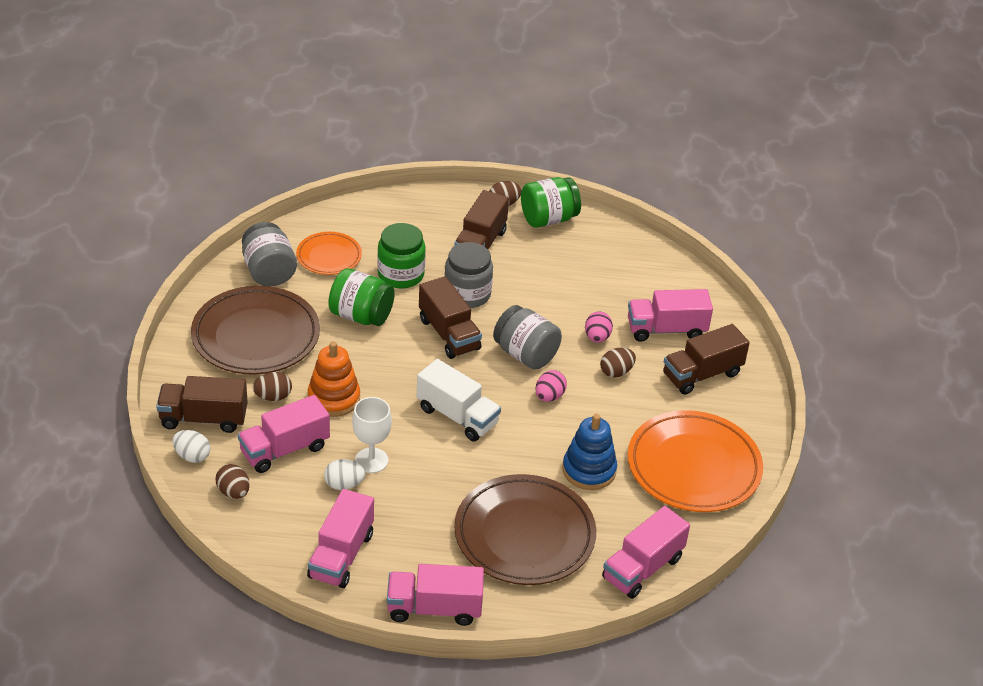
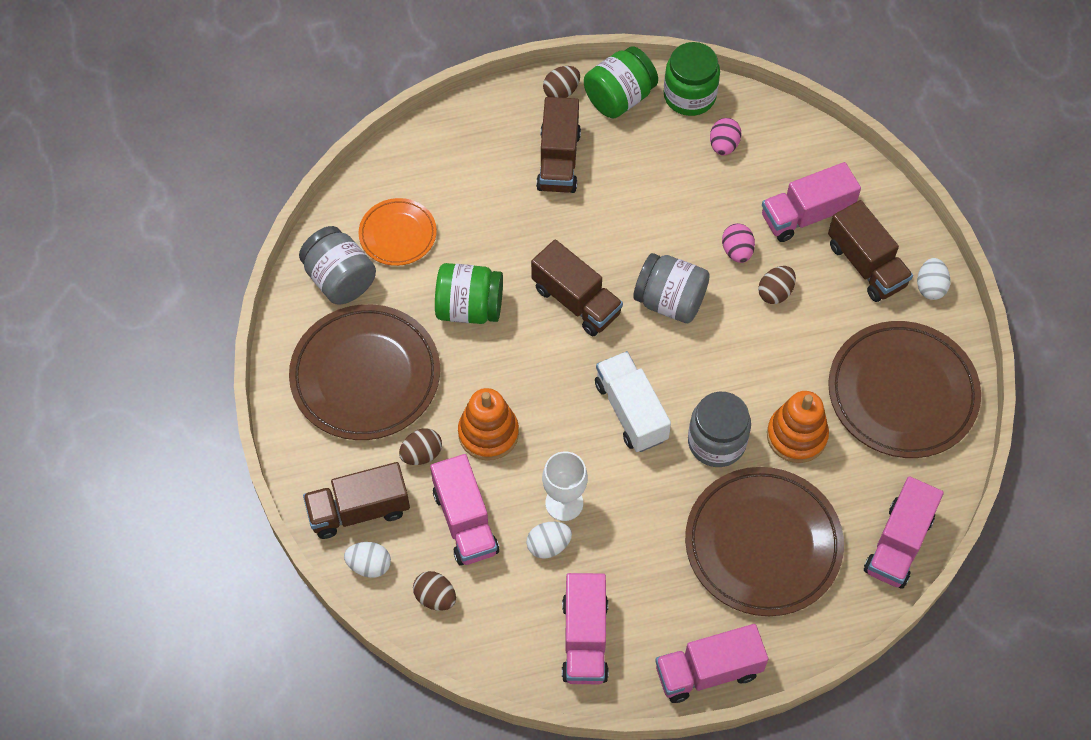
camera: 15 degrees left, 20 degrees up
(284, 449) = (465, 521): pink truck -> pink truck turned 60 degrees counterclockwise
(401, 275) = (489, 234): green jar -> green jar (689, 96)
(457, 416) = (631, 411): white truck -> white truck turned 135 degrees counterclockwise
(467, 294) = (573, 237): grey jar -> grey jar (716, 442)
(549, 396) = (717, 350): pink egg -> pink egg (723, 145)
(589, 470) = (796, 436): blue stacking toy -> orange stacking toy
(693, 467) = (902, 393): orange plate -> brown plate
(702, 374) = (866, 265): brown truck -> brown truck turned 75 degrees counterclockwise
(750, 403) = (930, 287): none -> white egg

